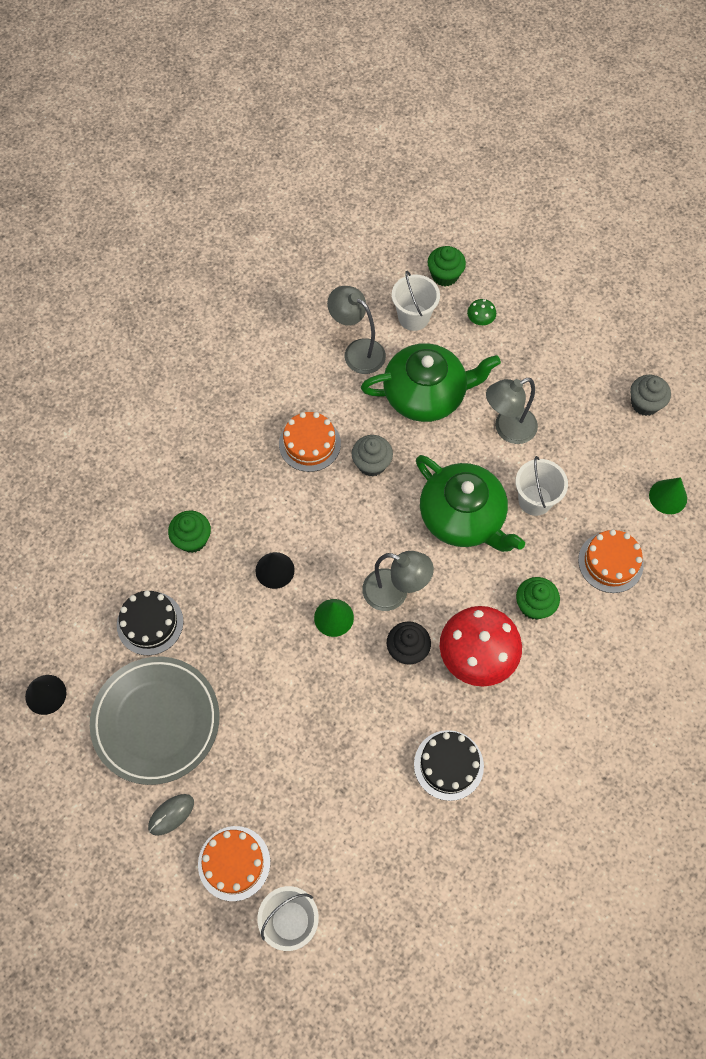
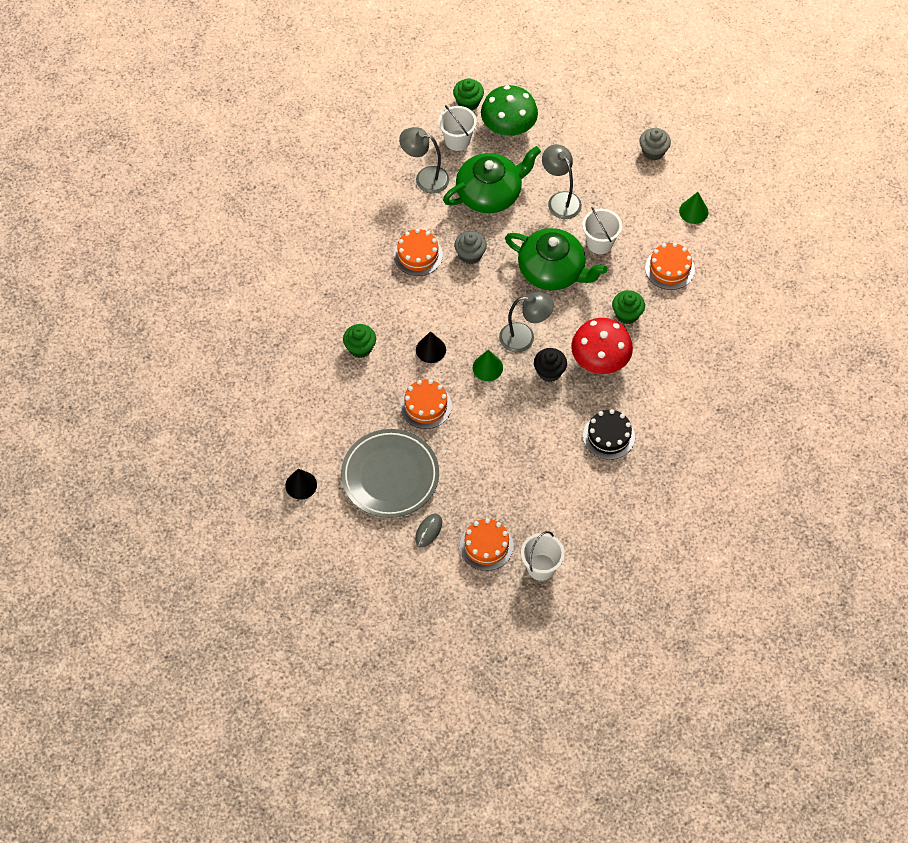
camera: 20 degrees left, 5 degrees down
(150, 623) = (355, 414): black cake -> none
(238, 642) = (426, 406): none -> orange cake
(480, 320) = (508, 127): green mushroom -> green mushroom, size x2.44
(507, 429) = (560, 200): grey lamp -> grey lamp turned 105 degrees clockwise

